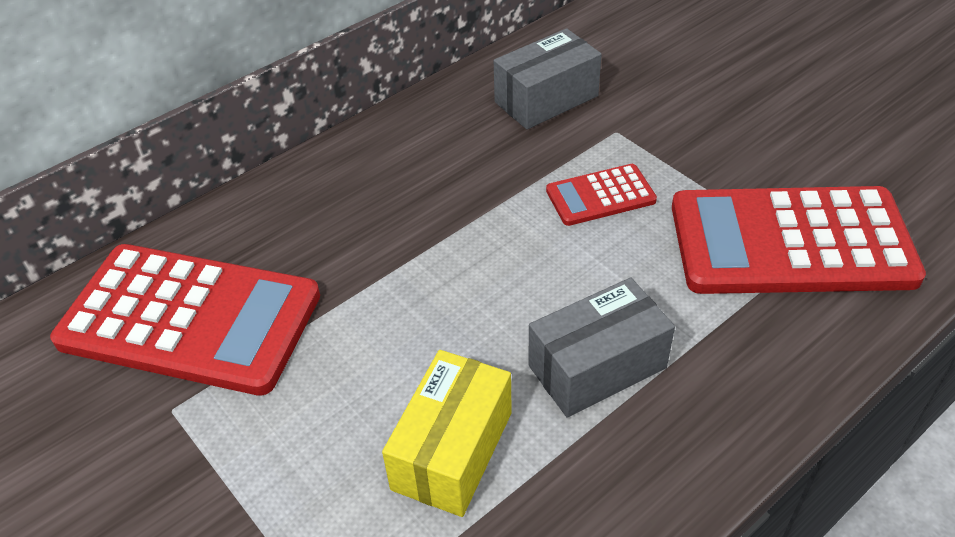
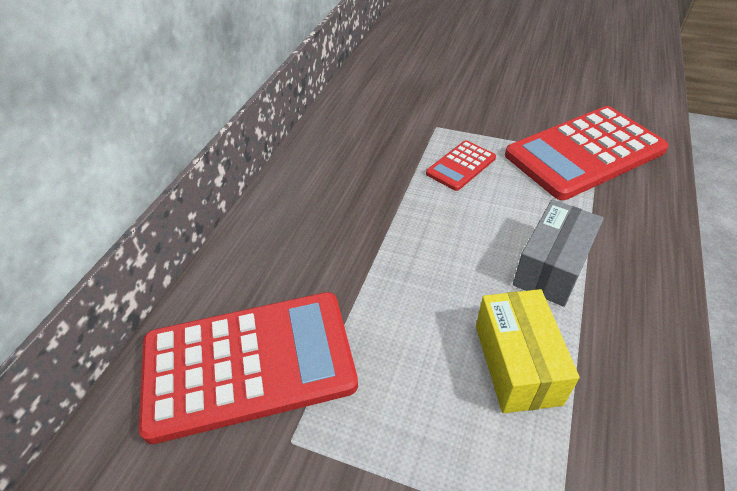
camera: 30 degrees left, 0 degrees up
(546, 99) = (378, 122): grey box -> none

